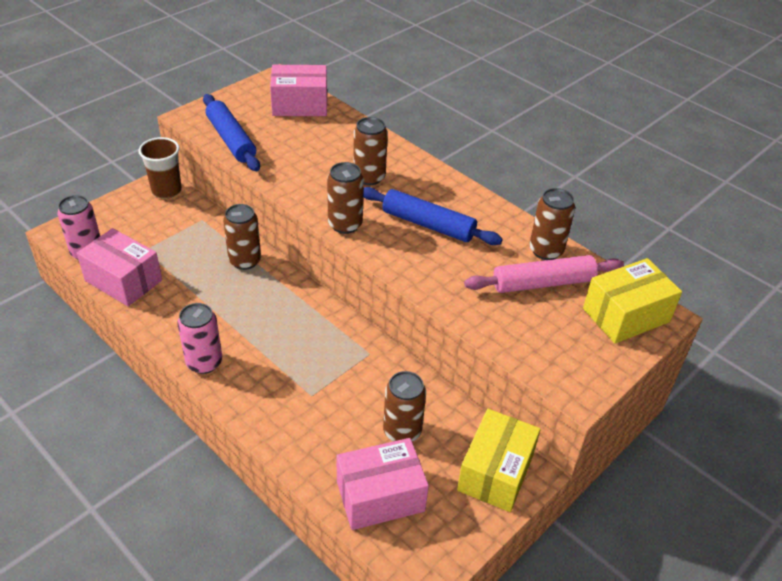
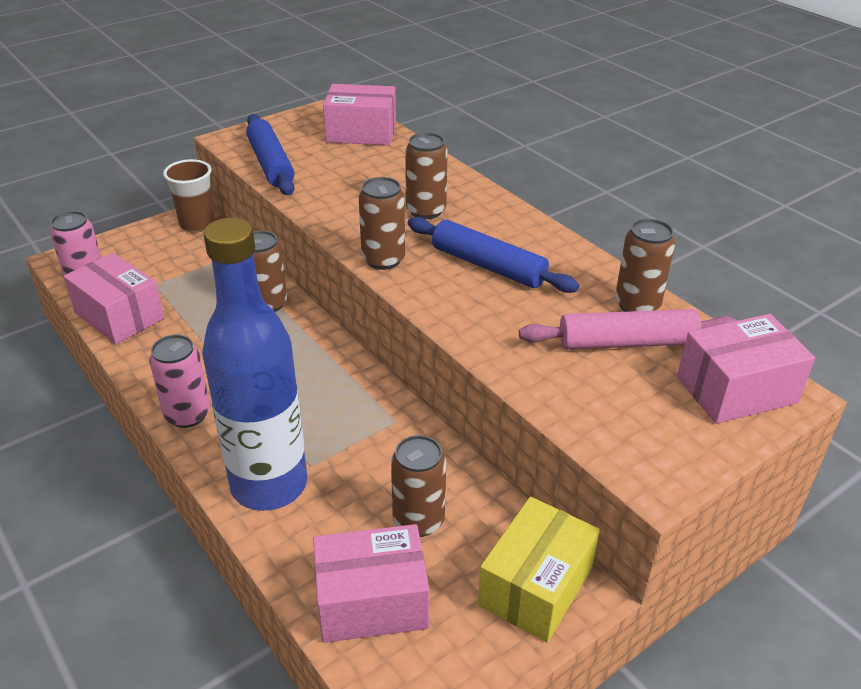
camera: 10 degrees right, 5 degrees down
(283, 414) = (269, 485): none -> blue bottle
(626, 315) = (736, 390): yellow box -> pink box

